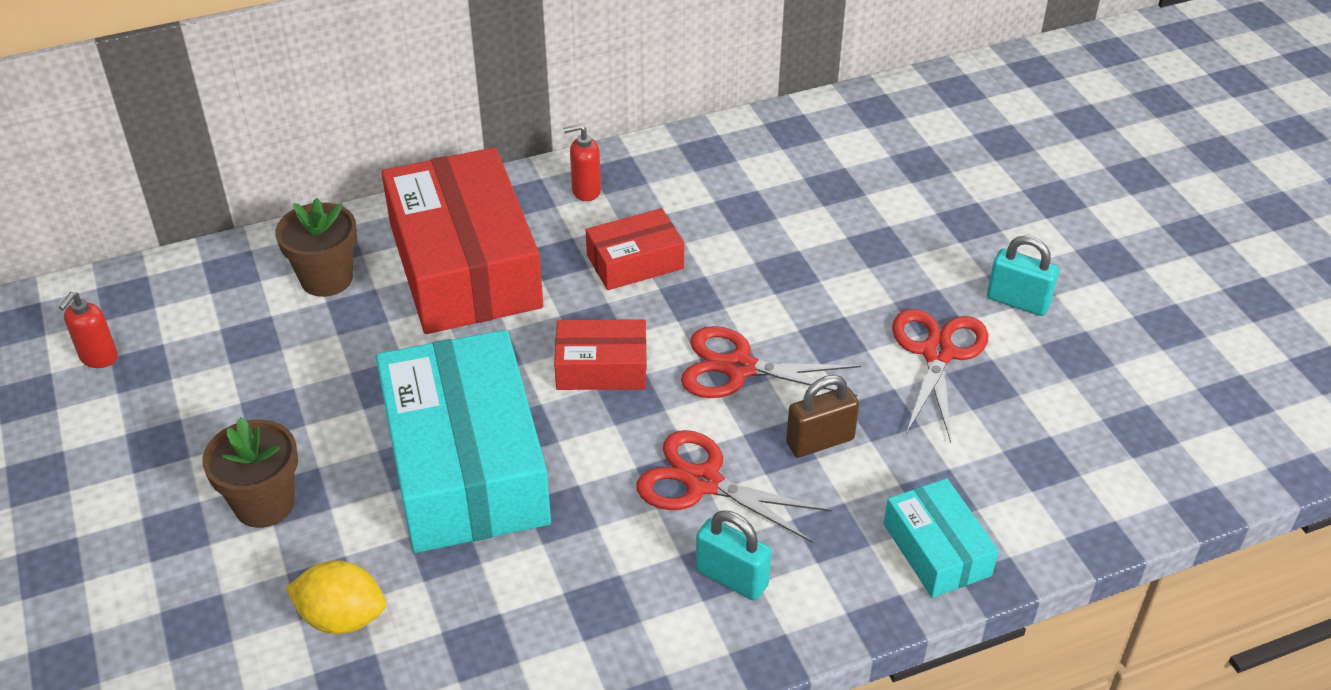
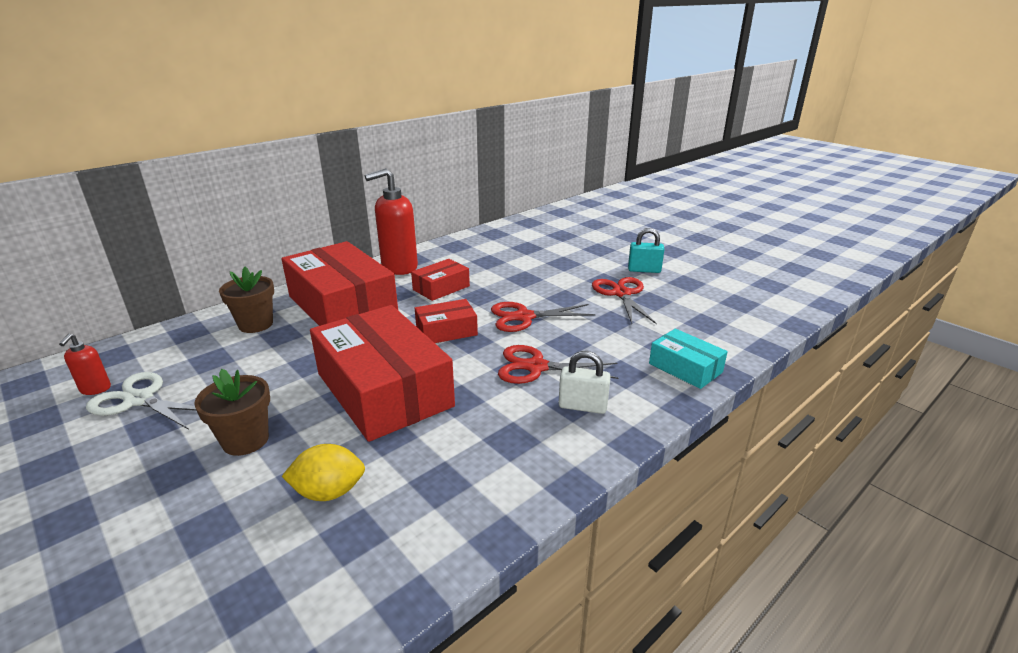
camera: 20 degrees left, 15 degrees down
(149, 393) = (139, 400): none -> white scissors
(466, 465) = (384, 389): turquoise box -> red box
(586, 191) = (399, 267): red soap dispenser -> red soap dispenser, size x2.16
(731, 578) = (582, 406): turquoise padlock -> white padlock
(820, 441) = (588, 337): brown padlock -> none

